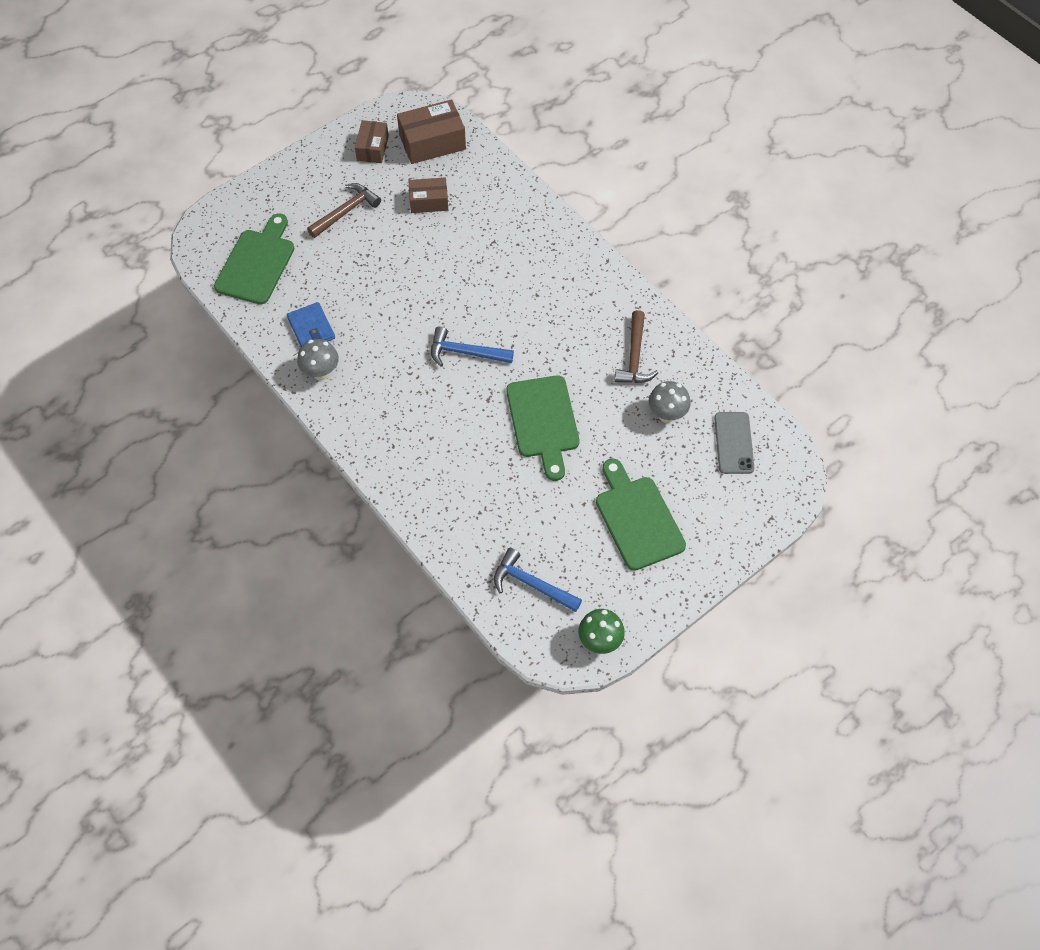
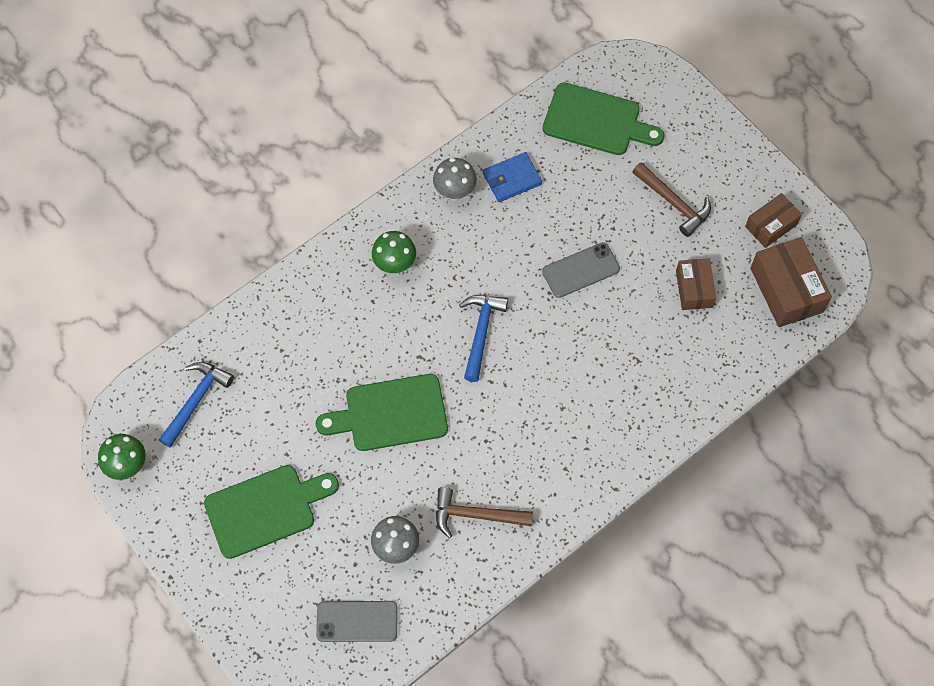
camera: 90 degrees right, 5 degrees up
(372, 148) = (771, 225): brown box -> brown box turned 45 degrees counterclockwise
(394, 420) = (395, 265): none -> green mushroom
(407, 279) = (581, 270): none -> grey phone

